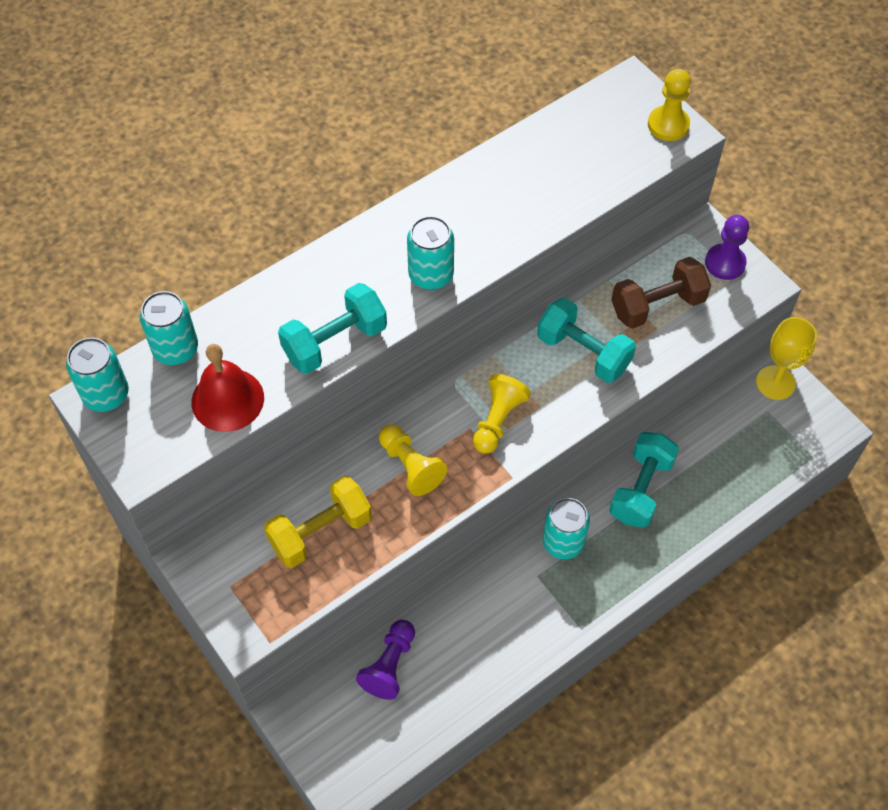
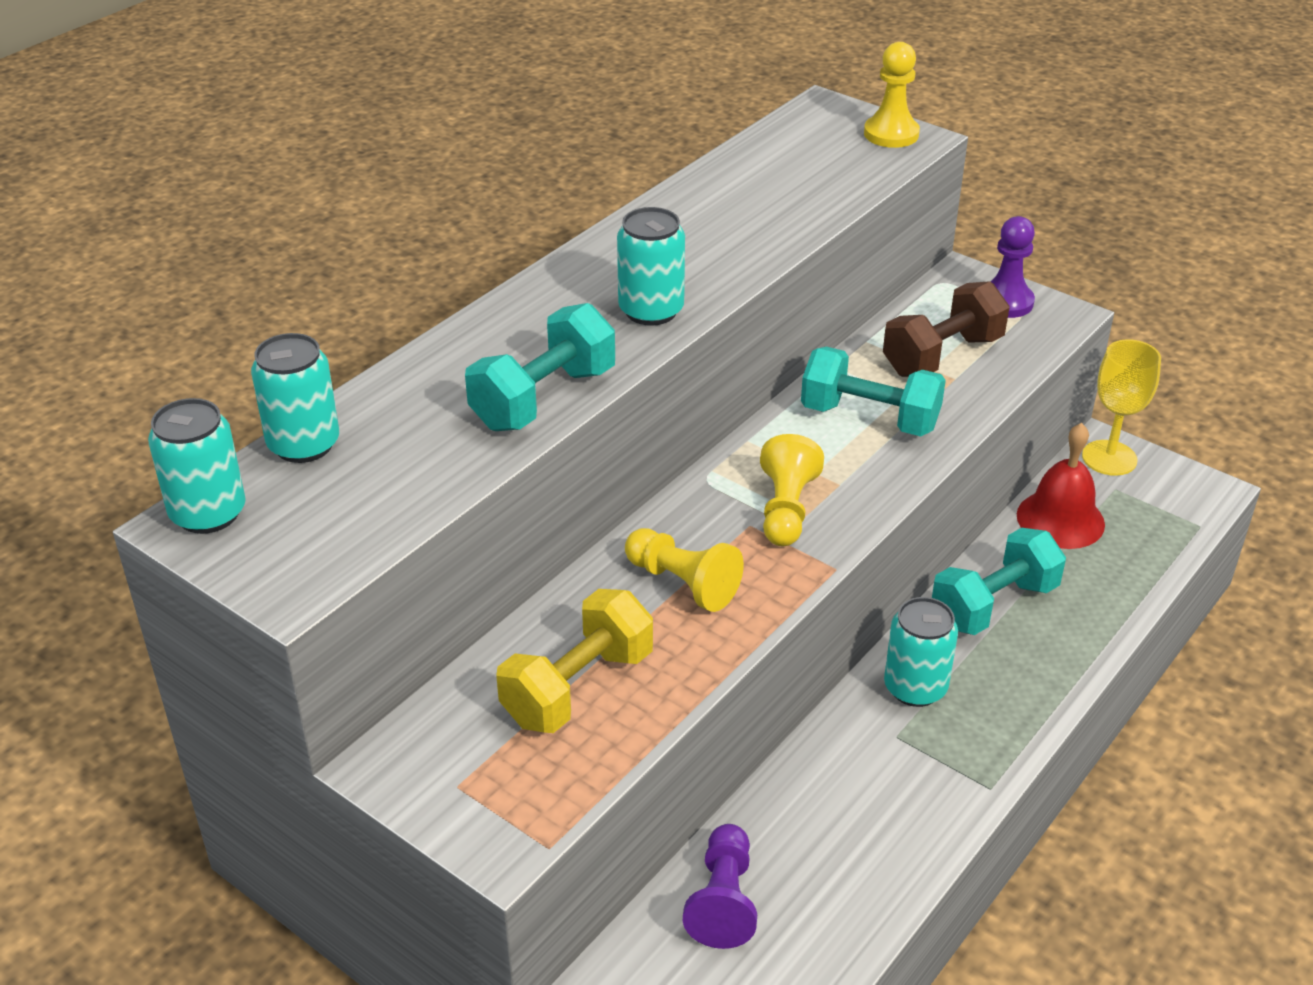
camera: 15 degrees left, 20 degrees down
(227, 399) = (405, 486): red bell -> red bell (1060, 519)
(641, 489) = (993, 605): turquoise dumbbell -> turquoise dumbbell turned 45 degrees clockwise

